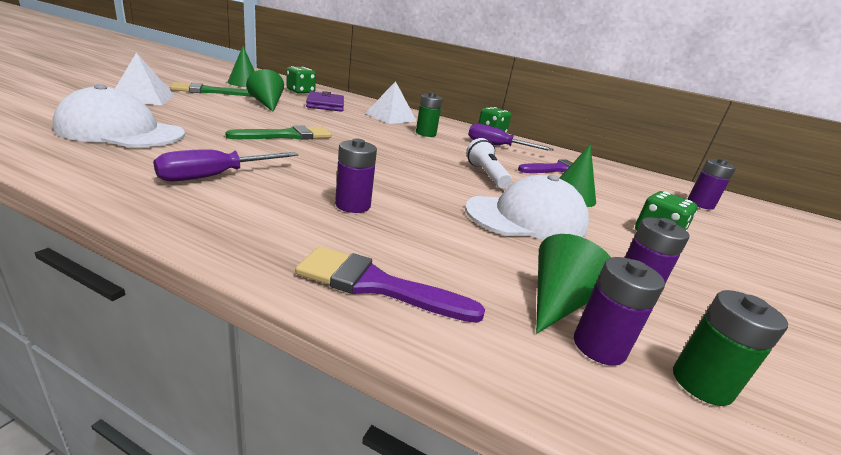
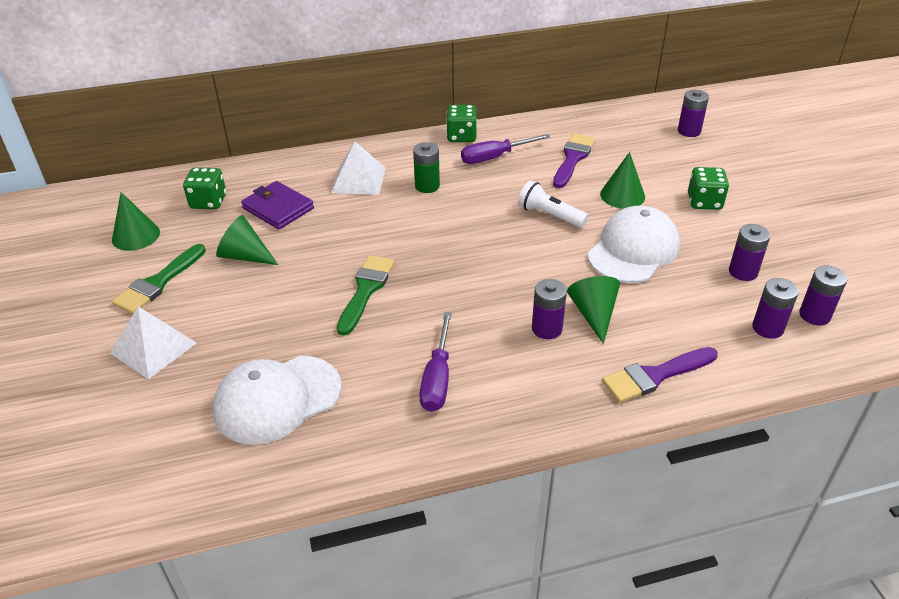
camera: 35 degrees left, 15 degrees up
(558, 302) = (727, 313): green cone -> green cone (594, 314)
(701, 383) = (814, 315): green battery -> purple battery

